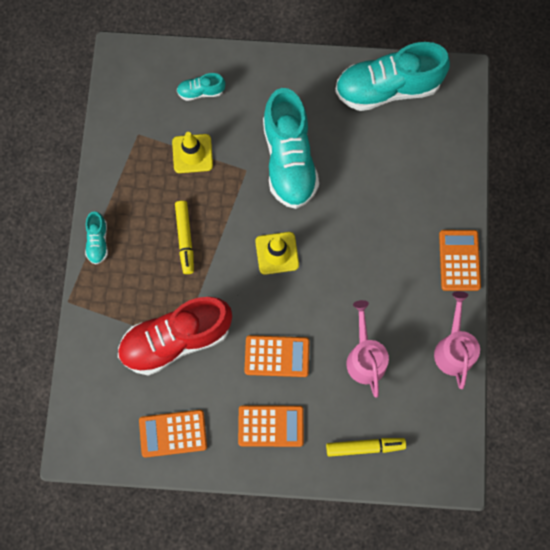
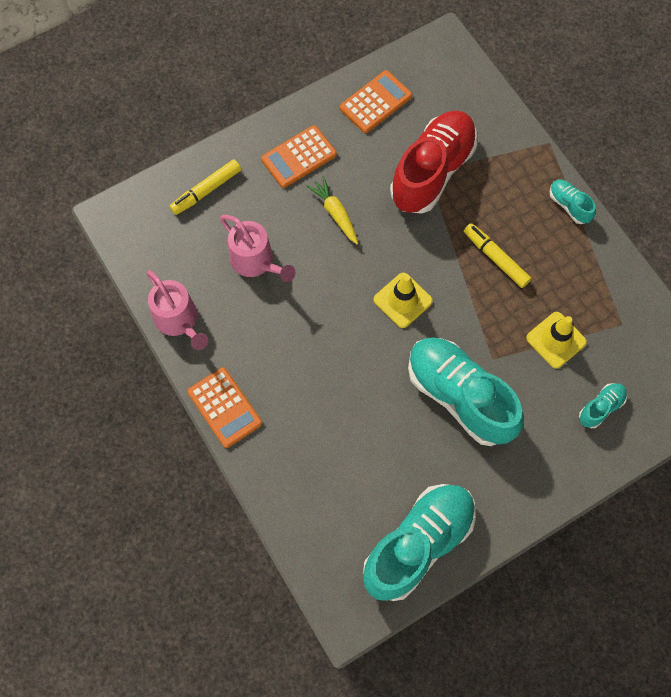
camera: 145 degrees right, 5 degrees down
(277, 356) = (335, 213): orange calculator -> yellow carrot

